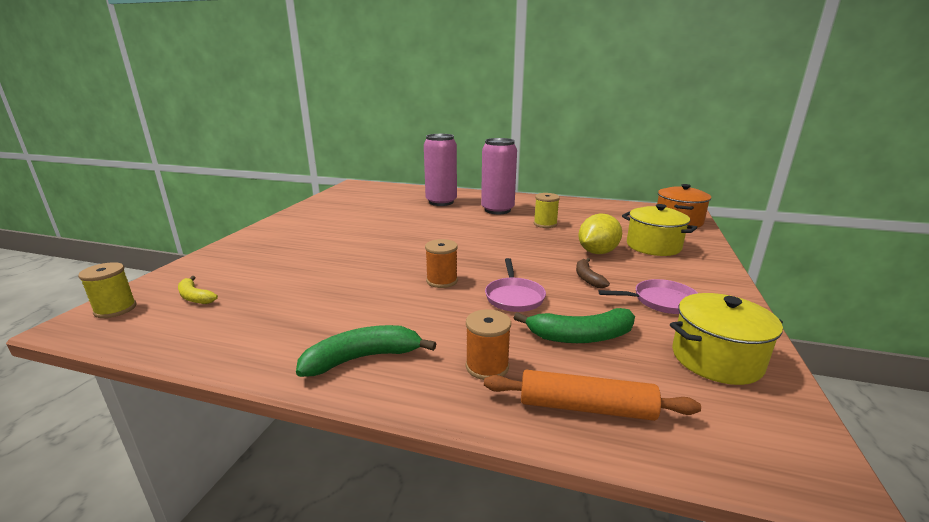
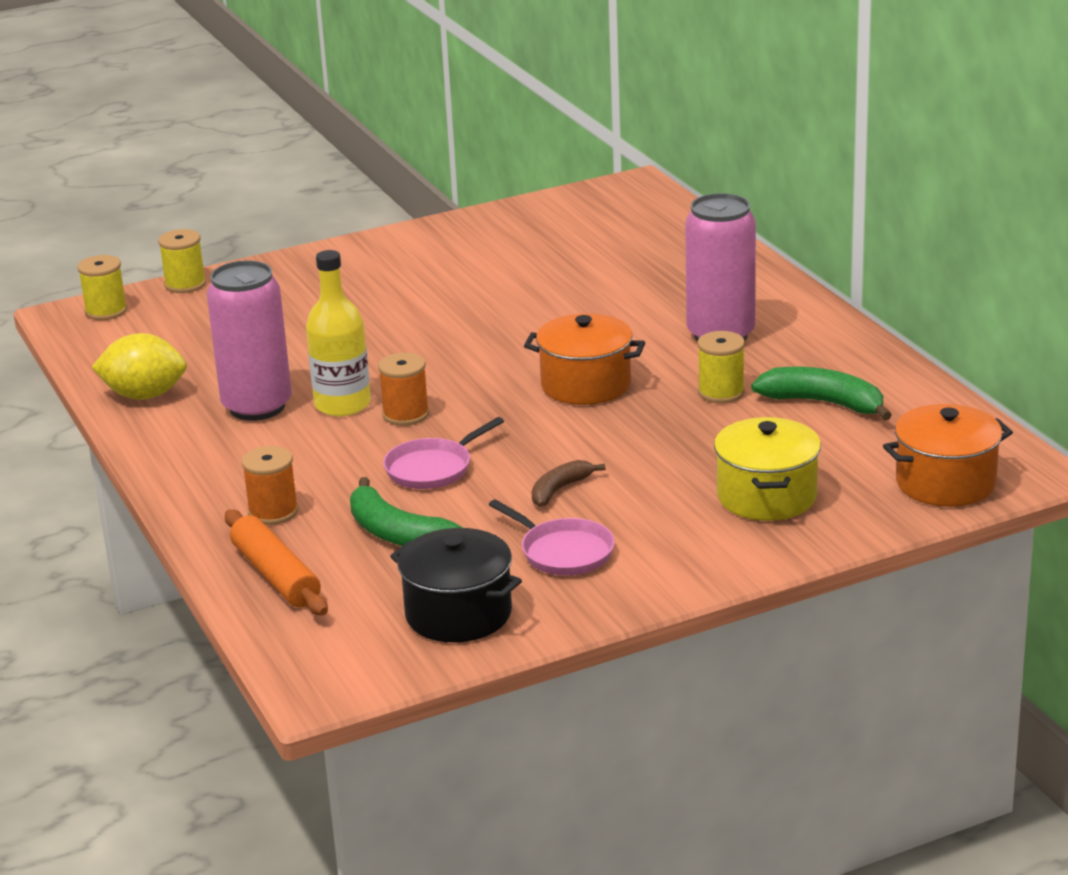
camera: 50 degrees right, 5 degrees up
(166, 276) = (185, 284): none -> yellow spool
(195, 297) = (175, 325): yellow banana -> none
(363, 358) = (203, 455): green banana -> green banana (824, 403)
(397, 291) = (342, 404): none -> yellow bottle
(441, 202) = (677, 282): pink can -> pink can (257, 407)
(492, 239) = (586, 385): none -> orange pot
(597, 252) = (666, 467): yellow lemon -> yellow lemon (144, 395)
(716, 359) = (458, 614): yellow pot -> black pot

